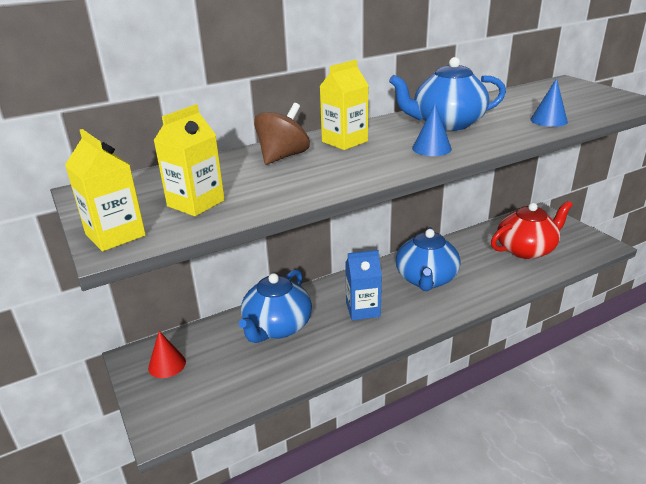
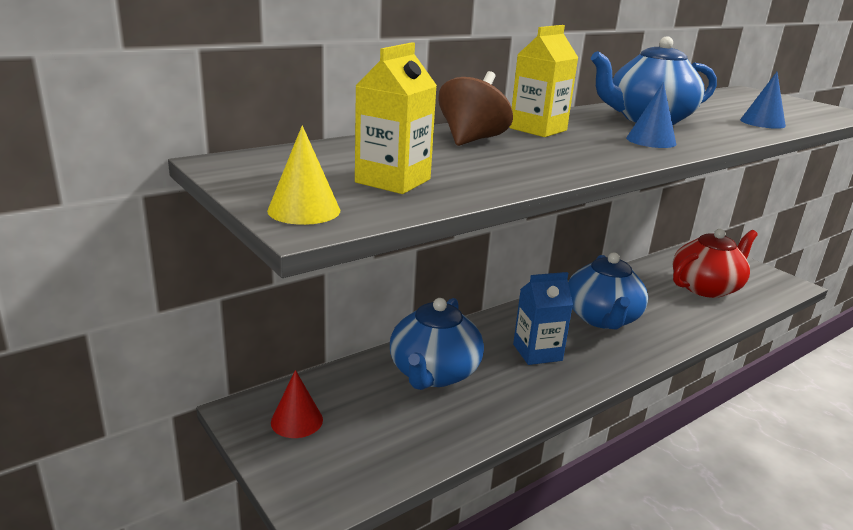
camera: 10 degrees left, 5 degrees down
(115, 235) = (304, 210): yellow carton -> yellow cone

